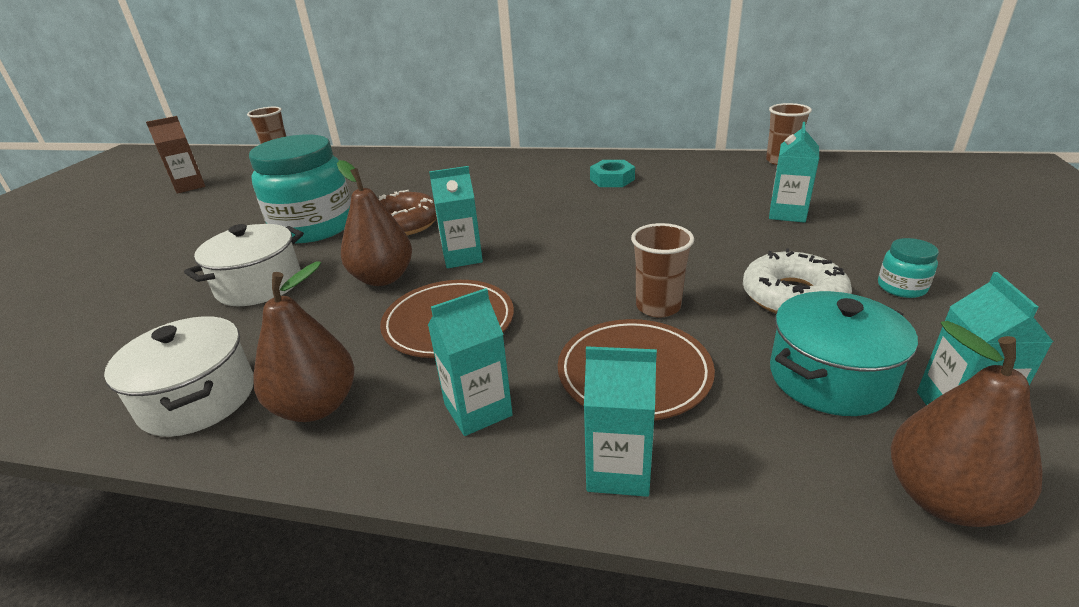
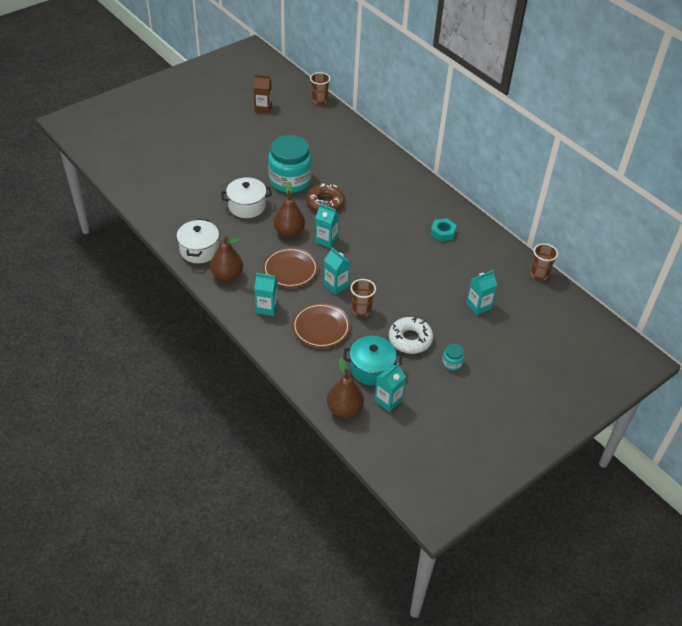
camera: 35 degrees right, 15 degrees up
(618, 470) = (281, 349): turquoise carton -> turquoise carton (336, 285)

